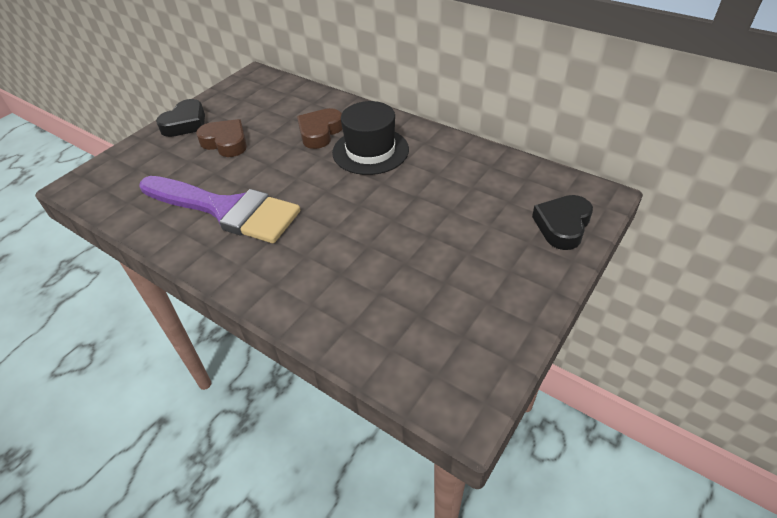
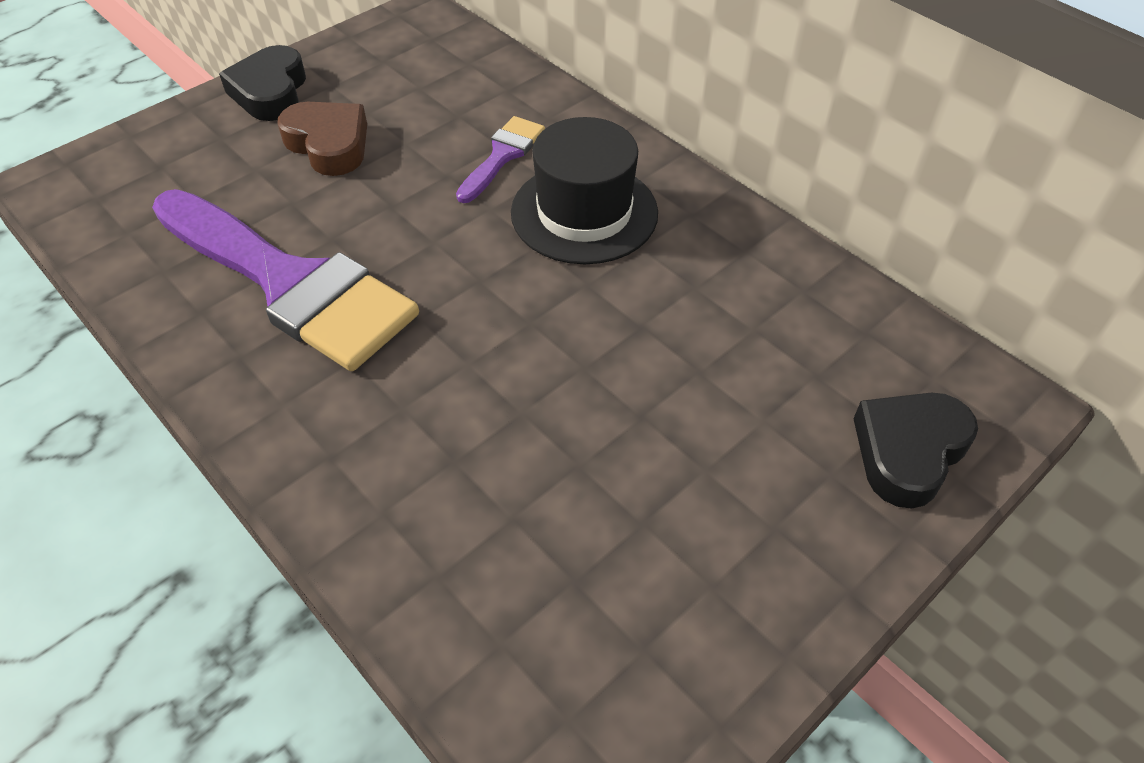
camera: 10 degrees right, 5 degrees up
(185, 123) = (270, 92): black heart -> black heart turned 135 degrees clockwise
(320, 132) = (502, 155): brown heart -> purple brush

